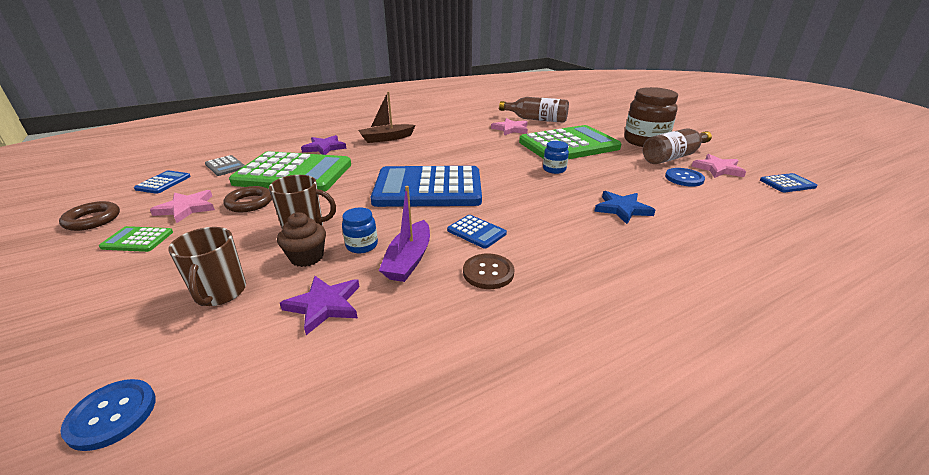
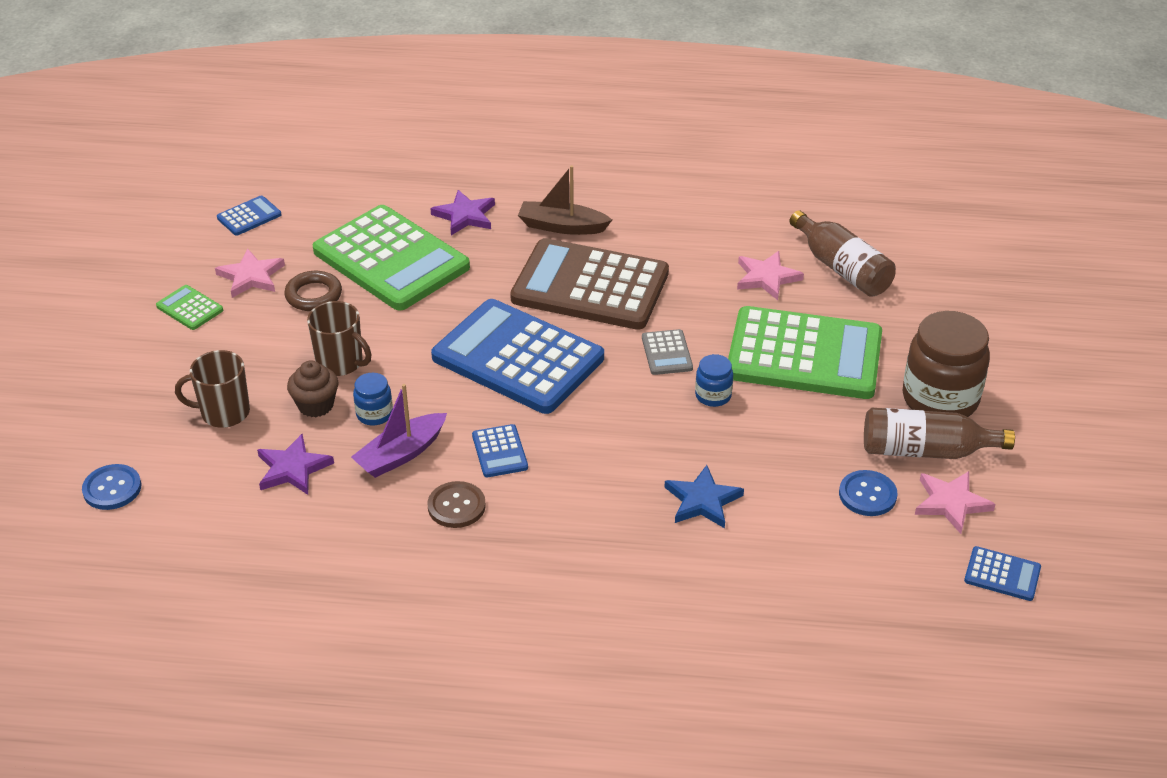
camera: 35 degrees right, 10 degrees up
(92, 220) = (163, 257): brown ring -> none
(220, 293) = (224, 413): brown mug -> brown mug turned 60 degrees clockwise
(225, 166) = (327, 209): grey calculator -> grey calculator (666, 353)
(430, 152) = (590, 286): none -> brown calculator

